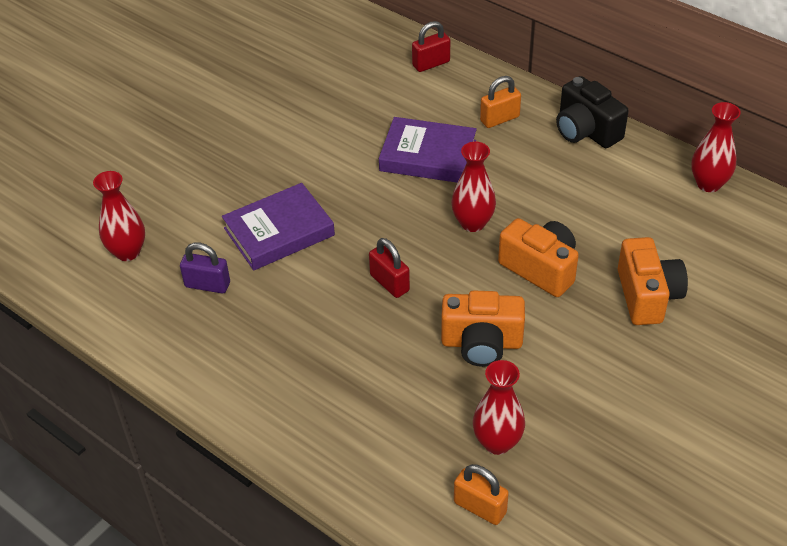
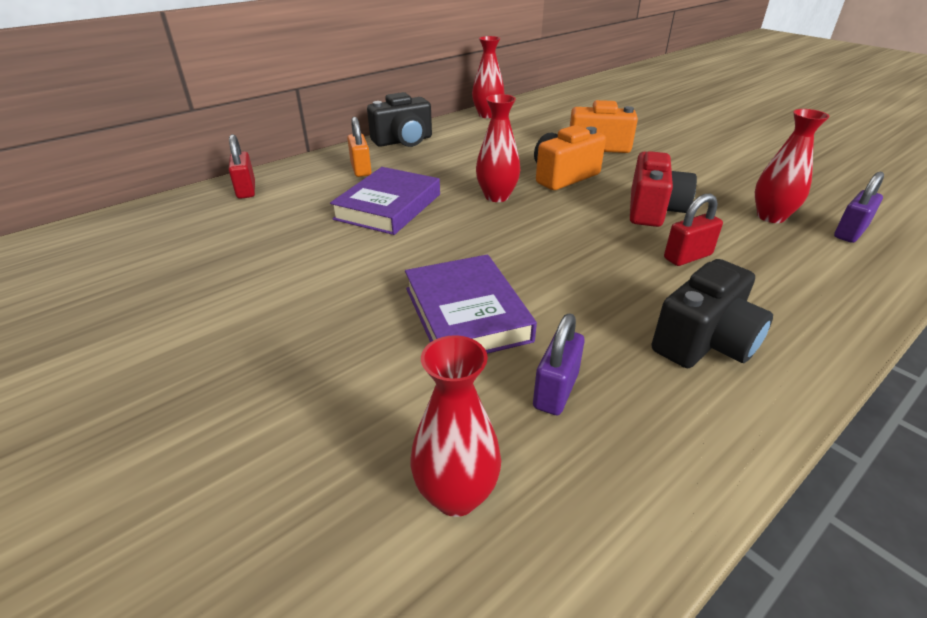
camera: 80 degrees left, 10 degrees down
(269, 364) = (704, 342): none -> black camera
(389, 283) = (571, 246): red padlock -> red padlock (687, 257)
(480, 507) = (849, 232): orange padlock -> purple padlock
(481, 343) = (653, 210): orange camera -> red camera

